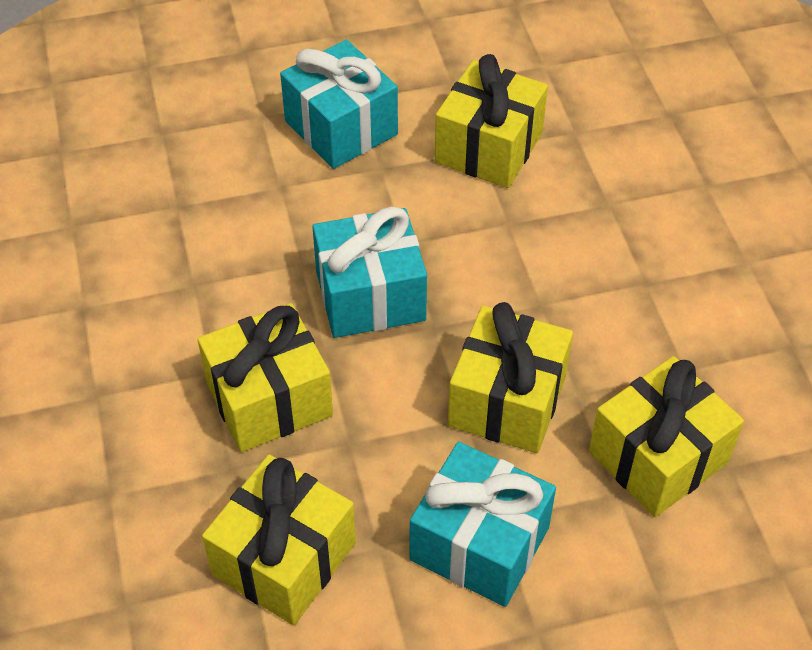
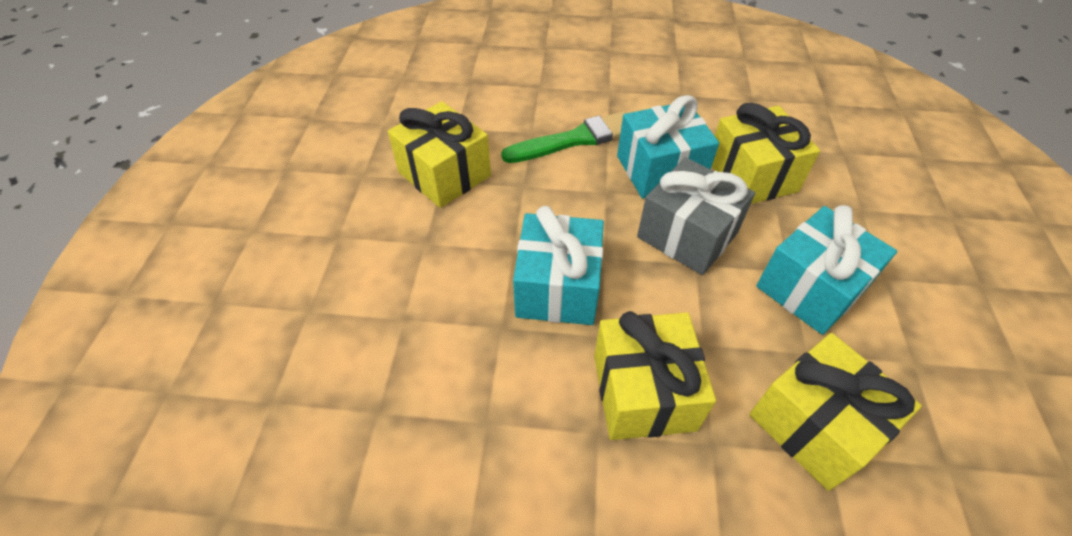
camera: 70 degrees left, 0 degrees up
(341, 128) = (364, 256): turquoise gift -> turquoise gift (660, 170)
(507, 400) = (687, 235): yellow gift -> grey gift
(620, 250) = (575, 139): none -> green brush

